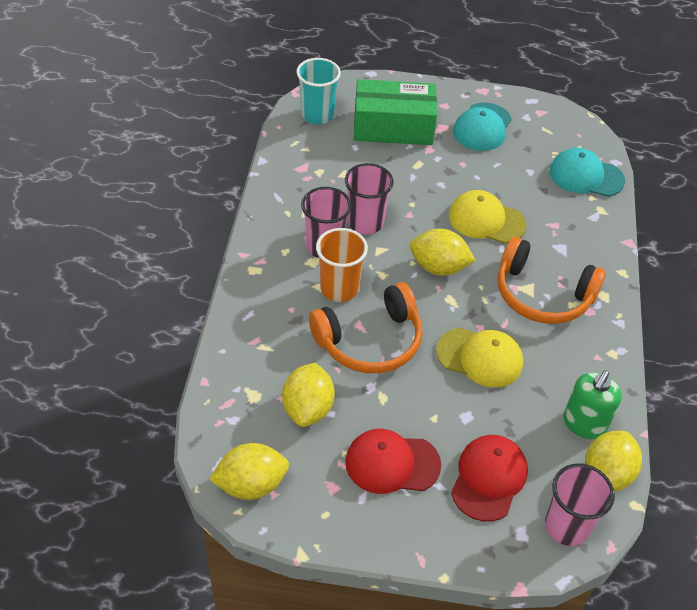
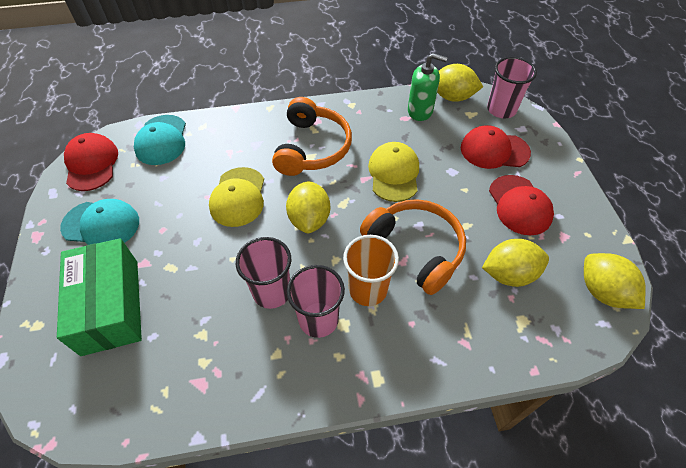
camera: 105 degrees left, 5 degrees up
(317, 115) = (95, 399): turquoise cup -> none
(563, 126) = (91, 164): none -> red cap

